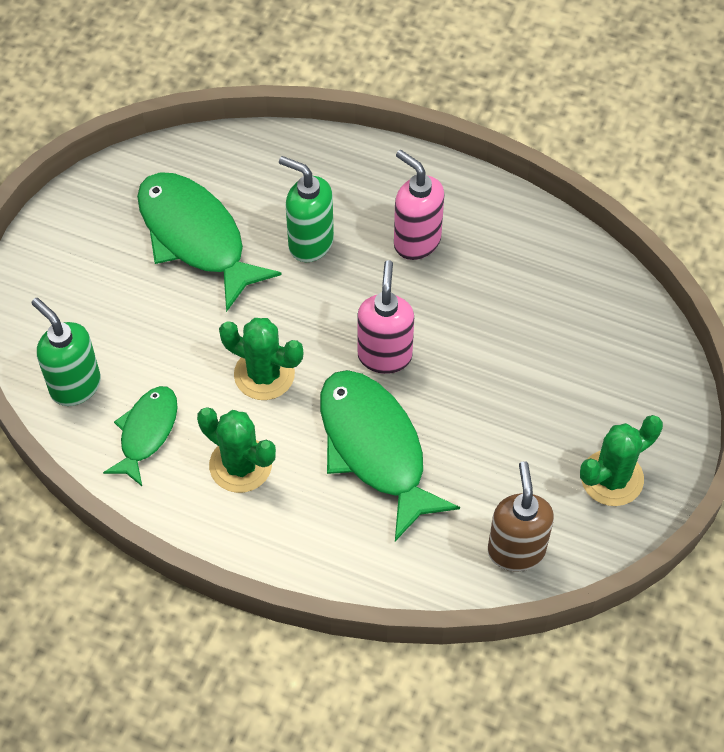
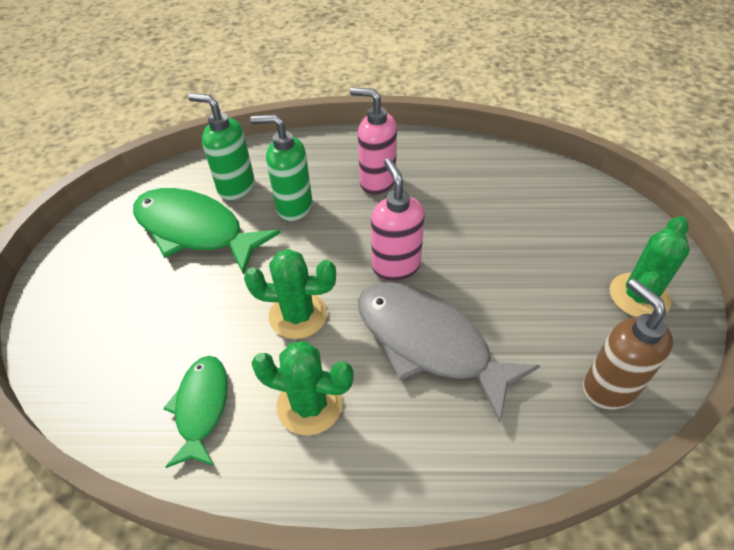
camera: 20 degrees left, 10 degrees down
(75, 385) = (113, 387): green soap dispenser -> green soap dispenser (236, 187)
(375, 448) = (429, 343): green fish -> grey fish

